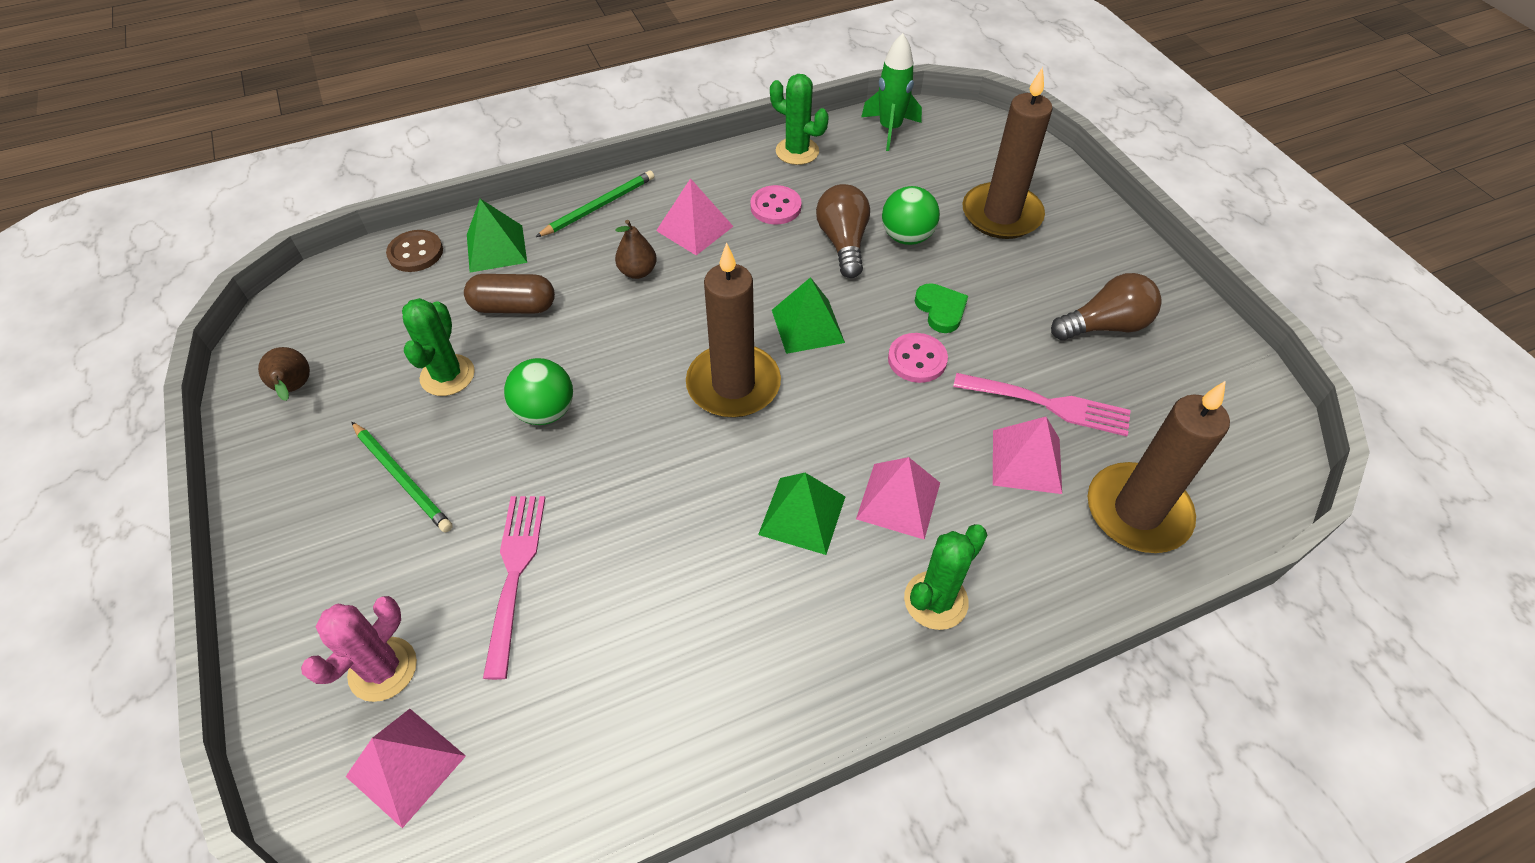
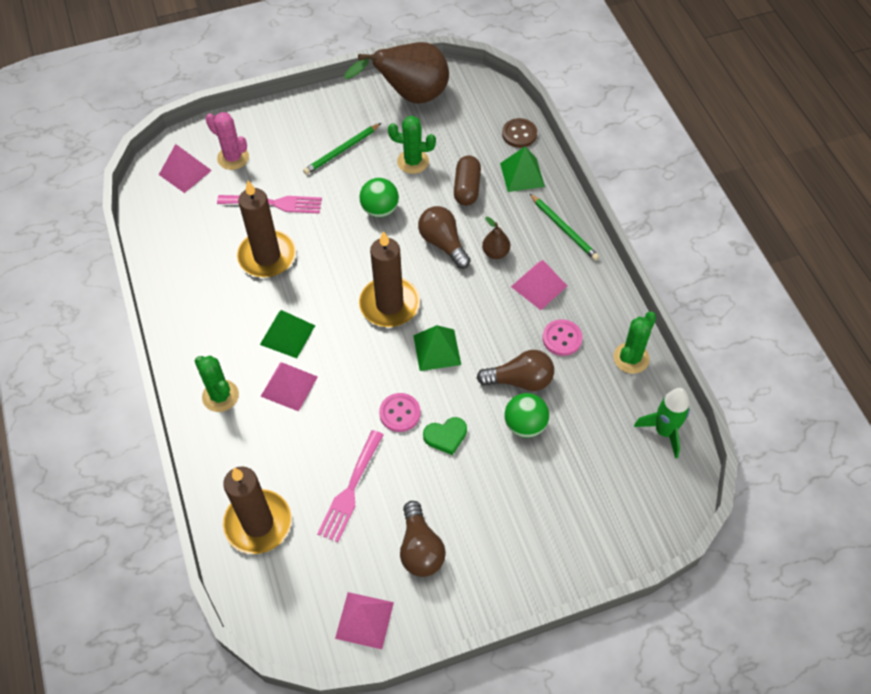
camera: 95 degrees right, 5 degrees up
(294, 389) = (410, 96): brown pear -> brown pear, size x2.33
(619, 329) = (443, 243): none -> brown light bulb
(1001, 215) = (550, 500): brown candle -> brown candle (267, 256)
(1026, 461) = (306, 465): pink pyramid -> pink pyramid (364, 620)

